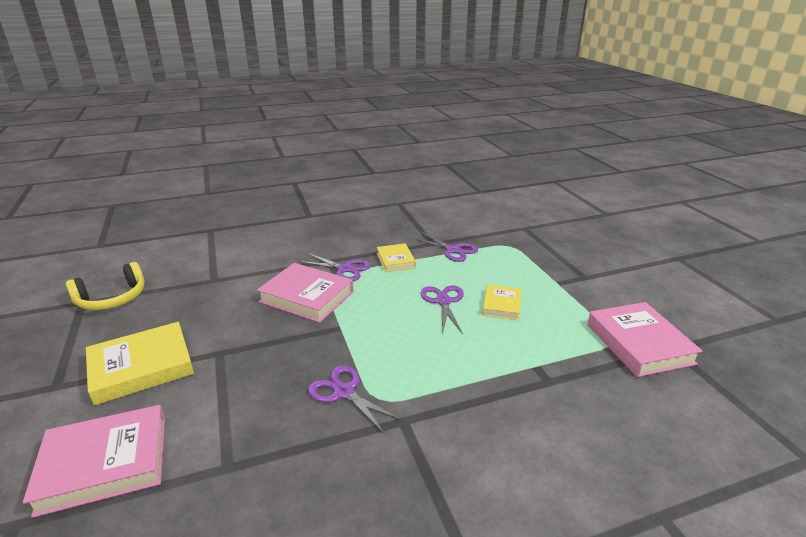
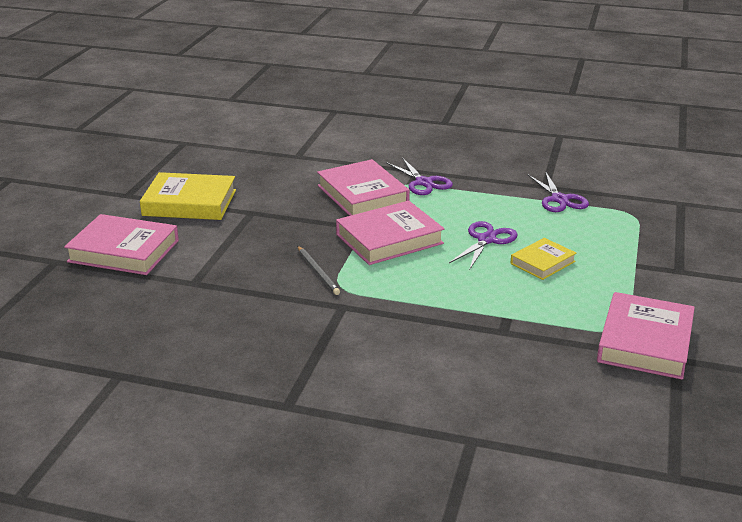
camera: 35 degrees right, 0 degrees up
(112, 298) = (207, 146): yellow headphones -> none
(344, 392) = (318, 272): purple scissors -> grey pencil
(371, 330) = (389, 239): none -> pink book
(395, 260) = (483, 190): yellow book -> none

